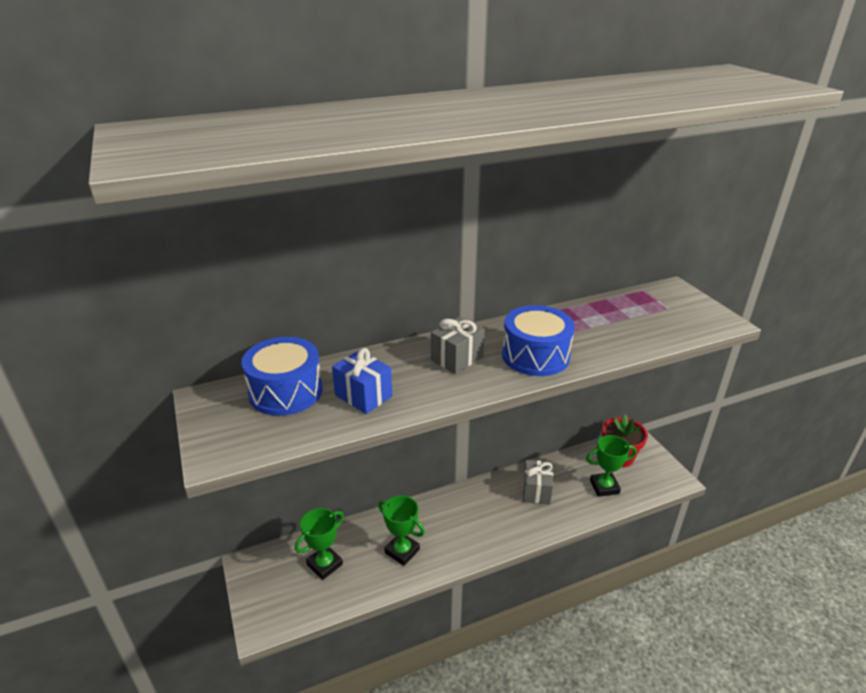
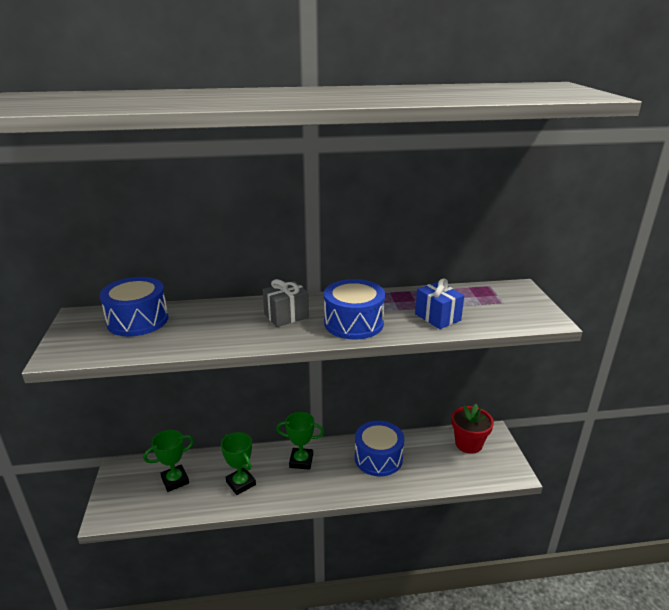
camera: 15 degrees right, 5 degrees down
(363, 396) = (193, 332): blue gift -> blue gift (437, 317)
(536, 491) = (378, 458): grey gift -> blue drum
(604, 487) = (442, 466): green trophy -> green trophy (301, 461)

